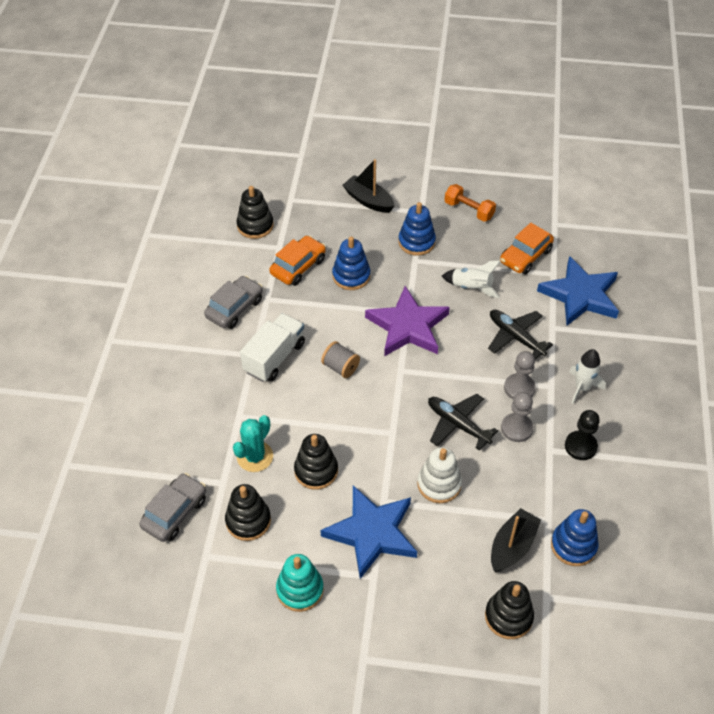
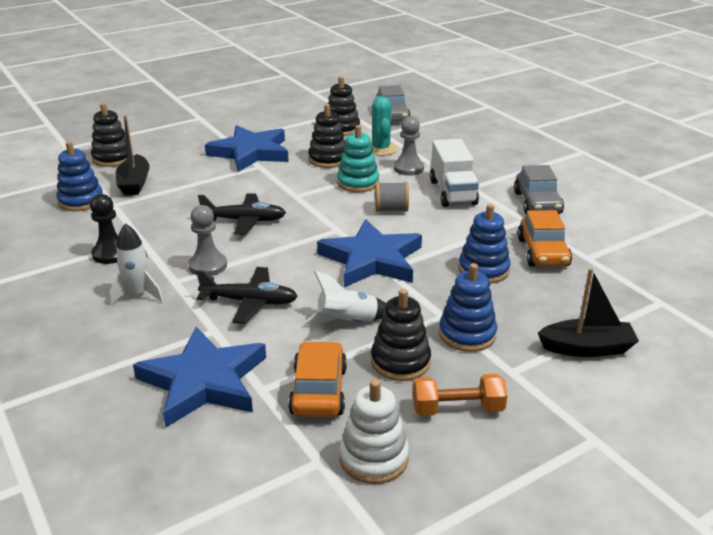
camera: 140 degrees right, 20 degrees down
(255, 226) = (641, 262): black stacking toy -> black stacking toy (400, 362)
(300, 590) = (270, 122): turquoise stacking toy -> turquoise stacking toy (358, 183)
(408, 326) = (372, 259): purple star -> blue star
(439, 484) = (225, 187): white stacking toy -> white stacking toy (373, 458)
(516, 428) = (186, 240): grey pawn -> grey pawn (408, 168)

